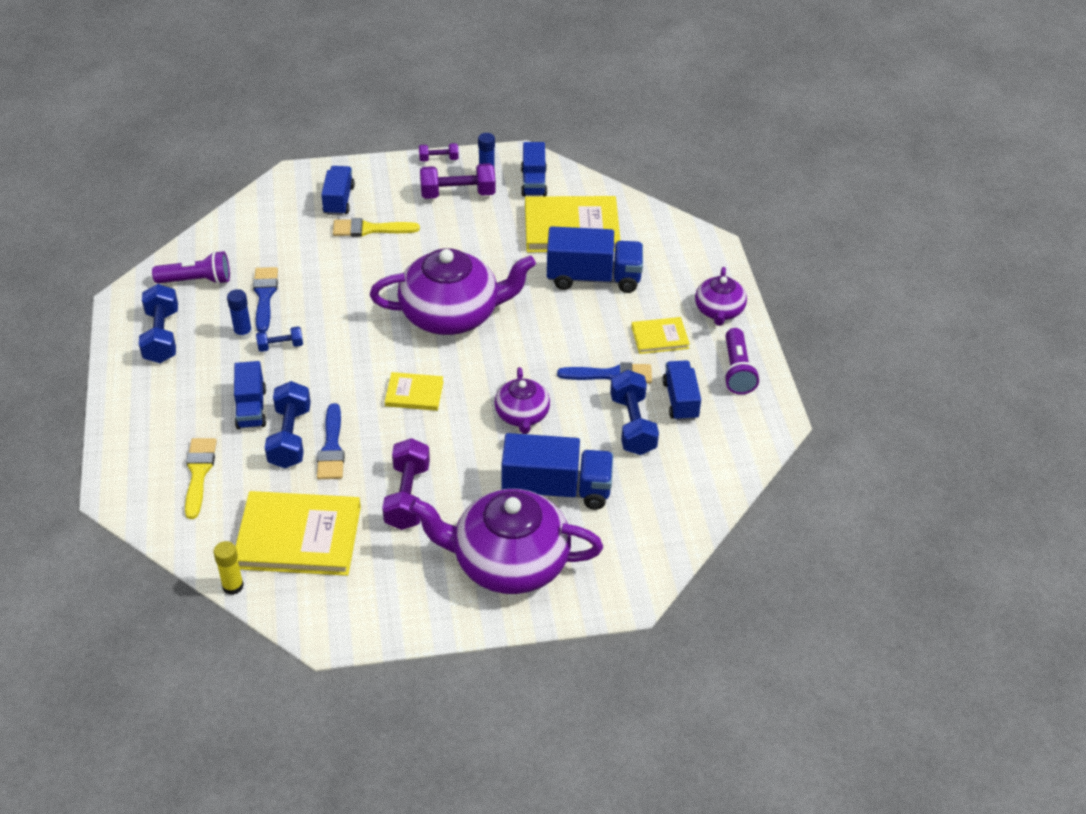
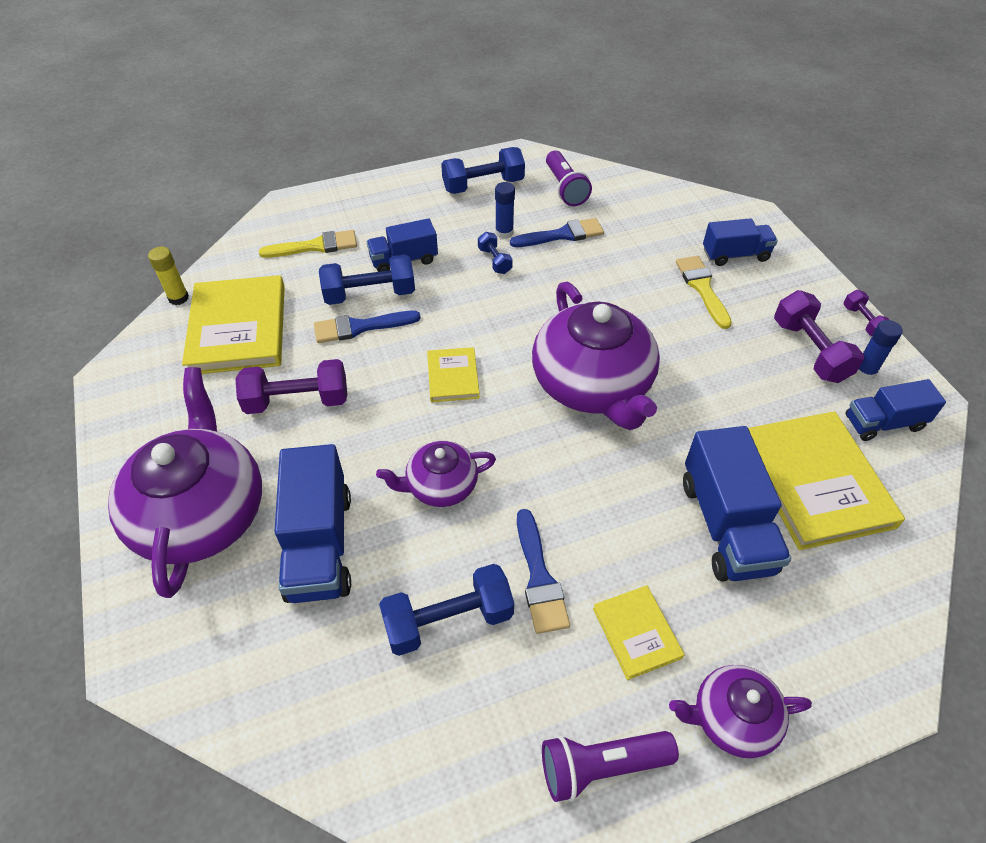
camera: 80 degrees right, 5 degrees up
(680, 400) = (512, 681): blue truck -> none

